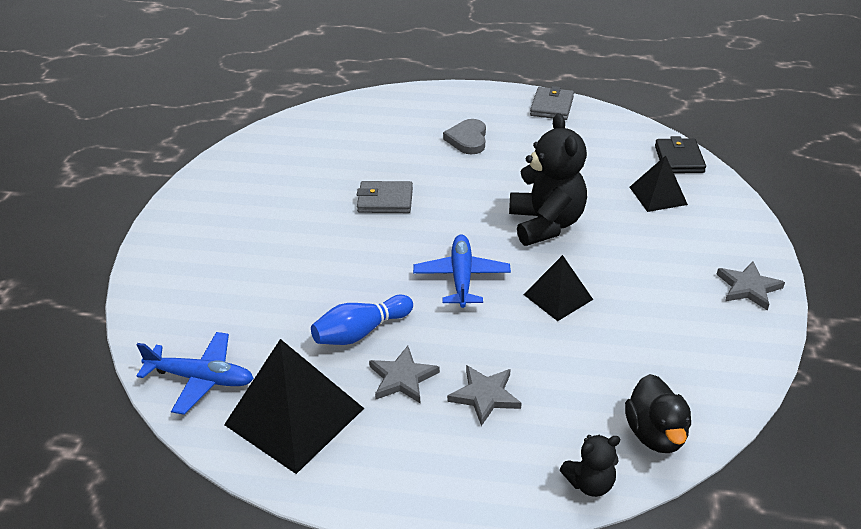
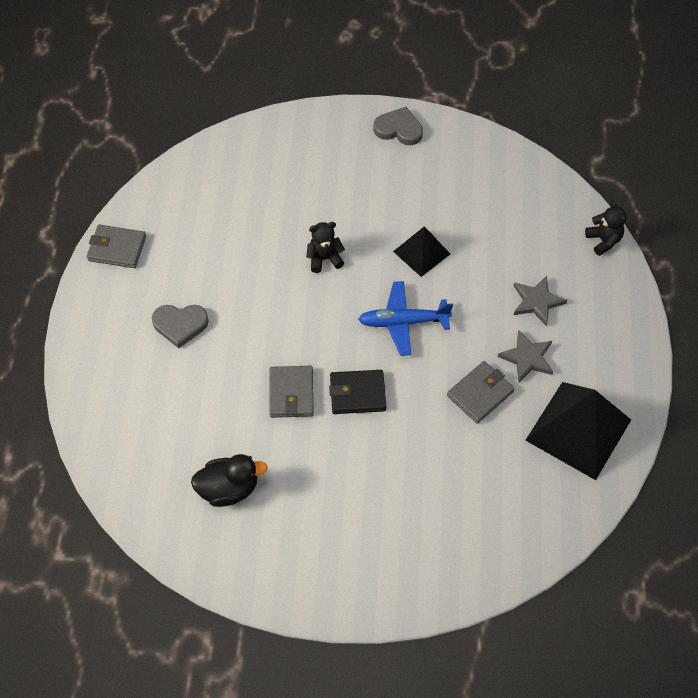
camera: 95 degrees left, 20 degrees up
(201, 378) = (550, 509): blue plane -> none
(360, 332) = (480, 394): blue bowling pin -> grey wallet
(546, 224) = (324, 259): black teddy bear -> black teddy bear, size x0.50
(655, 434) = (555, 201): black duck -> black duck (229, 489)
(658, 195) = (278, 173): black pyramid -> none
(679, 159) = (220, 152): black wallet -> black wallet (357, 394)
(748, 287) = (399, 129): grey star -> grey heart

